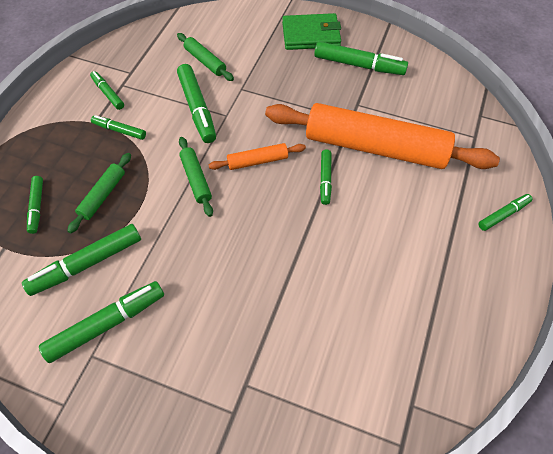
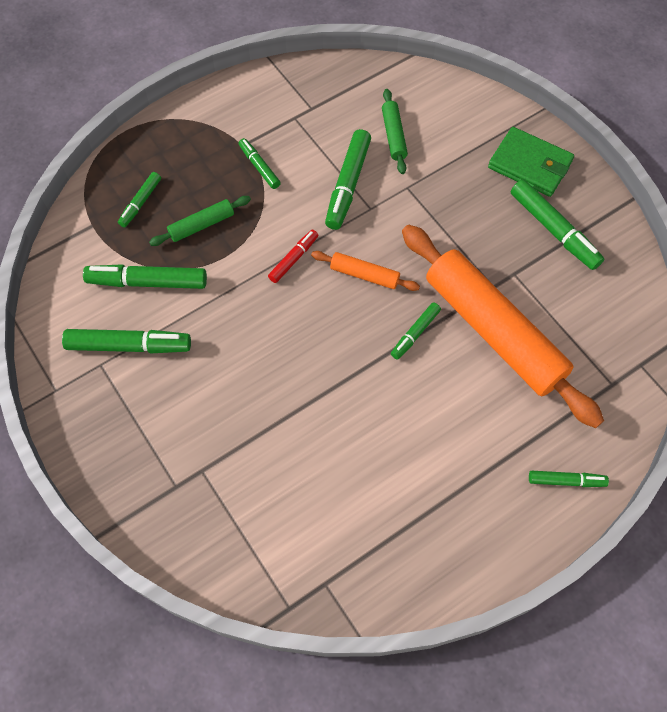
camera: 35 degrees right, 5 degrees up
(108, 93) = (275, 120): green marker -> none
(196, 179) = (293, 259): green rolling pin -> red marker

